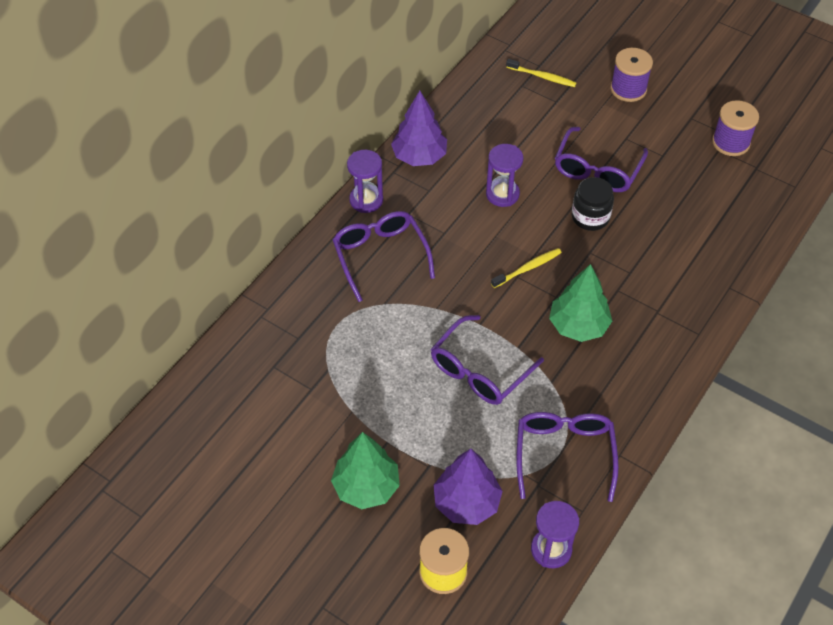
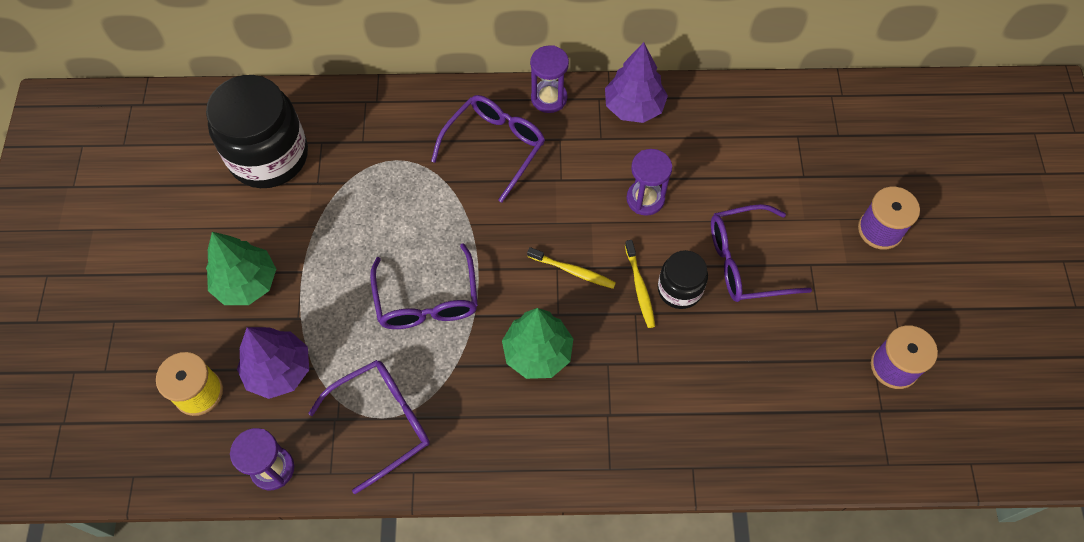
camera: 55 degrees right, 10 degrees up
(254, 410) = (268, 156): none -> black jar
(480, 370) = (427, 299): purple glasses -> purple glasses turned 105 degrees counterclockwise
(542, 76) = (825, 146): yellow toothbrush -> yellow toothbrush (639, 287)

